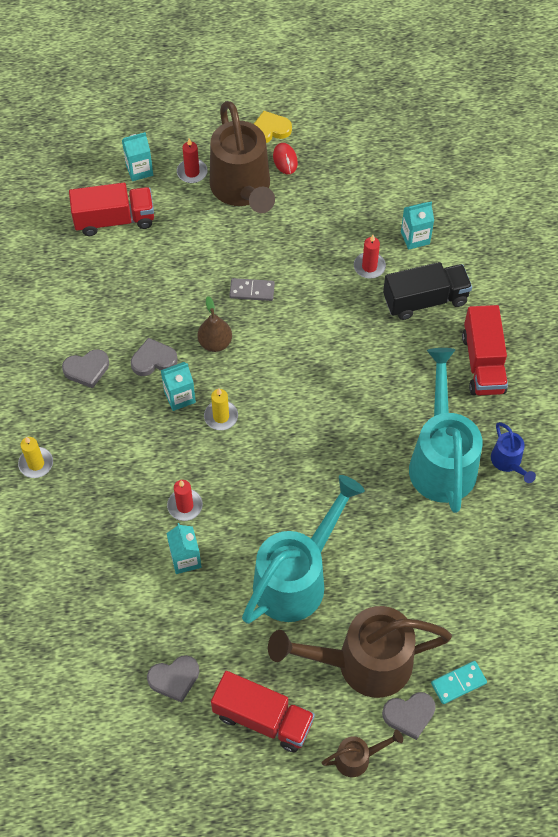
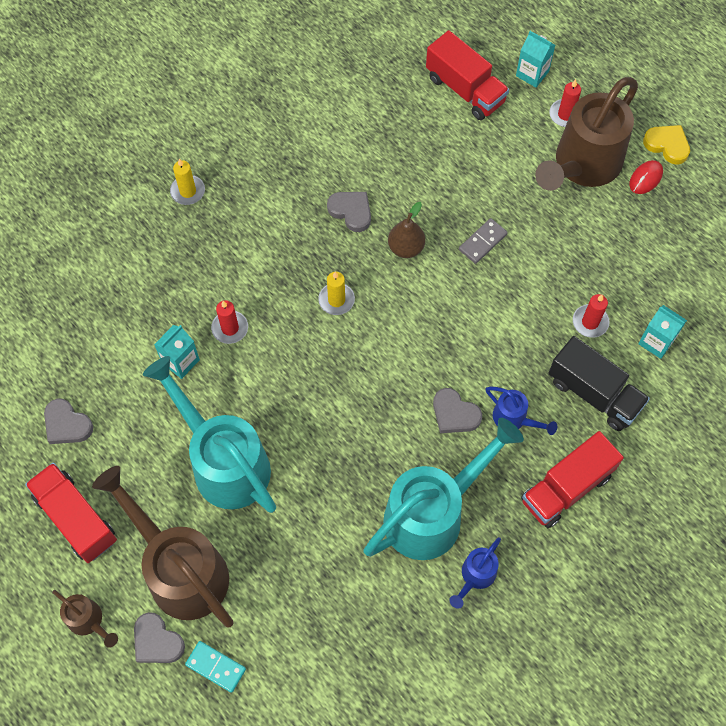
camera: 55 degrees right, 5 degrees up
(87, 369) = (302, 168): grey heart -> grey heart (454, 414)
(179, 397) = (331, 255): turquoise carton -> none
(252, 291) = (482, 242): grey domino -> grey domino turned 75 degrees clockwise
(263, 718) = (76, 518): red truck -> red truck turned 150 degrees clockwise
(296, 578) = (224, 462): turquoise watering can -> turquoise watering can turned 135 degrees counterclockwise
(407, 361) = (514, 419): none -> blue watering can

